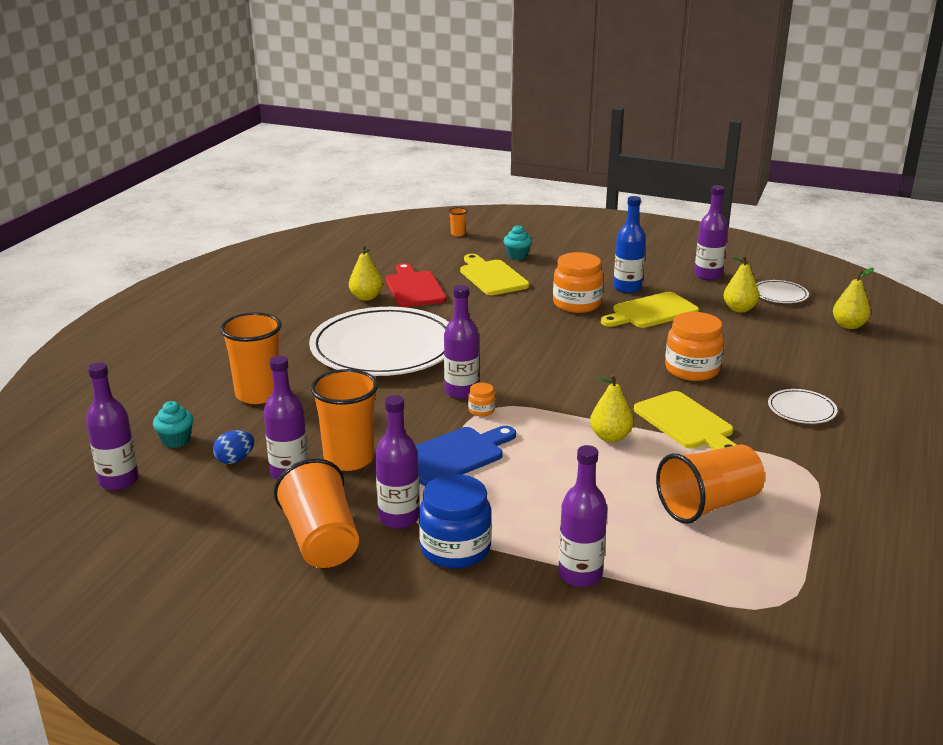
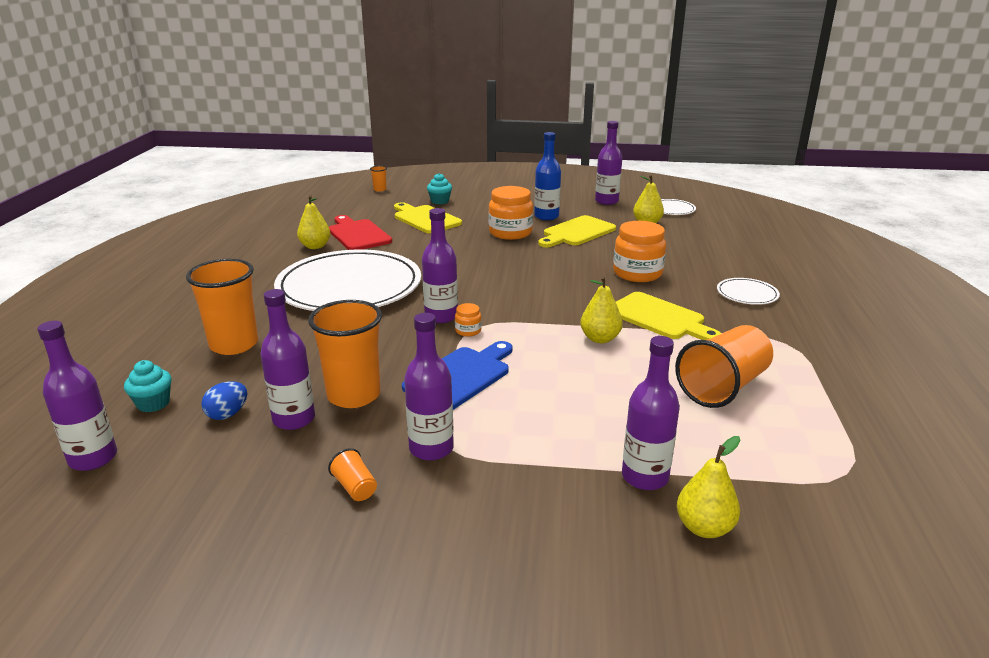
camera: 15 degrees left, 0 degrees up
(321, 540) = (355, 487): orange cup -> orange cup, size x0.43
(455, 549) = (505, 472): blue jar -> none
(849, 325) = (739, 226): yellow pear -> yellow pear (704, 528)

